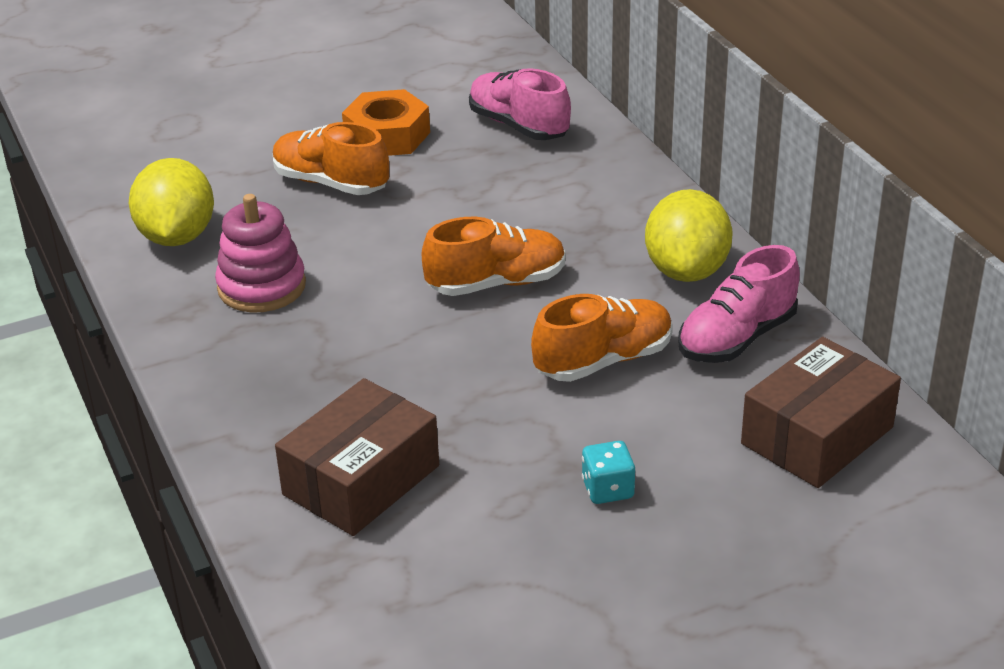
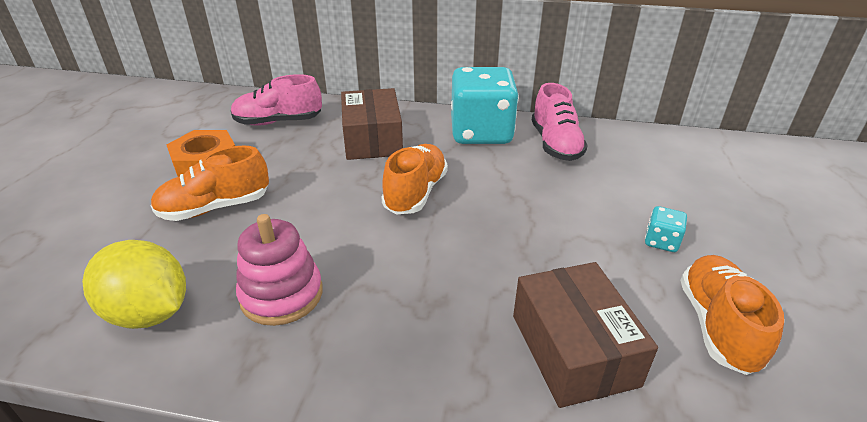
camera: 55 degrees left, 0 degrees up
(604, 360) = (534, 190): orange shoe -> orange shoe (717, 325)
(686, 270) = (481, 133): yellow lemon -> turquoise dice
(817, 435) = (658, 158): brown box -> brown box (372, 139)

